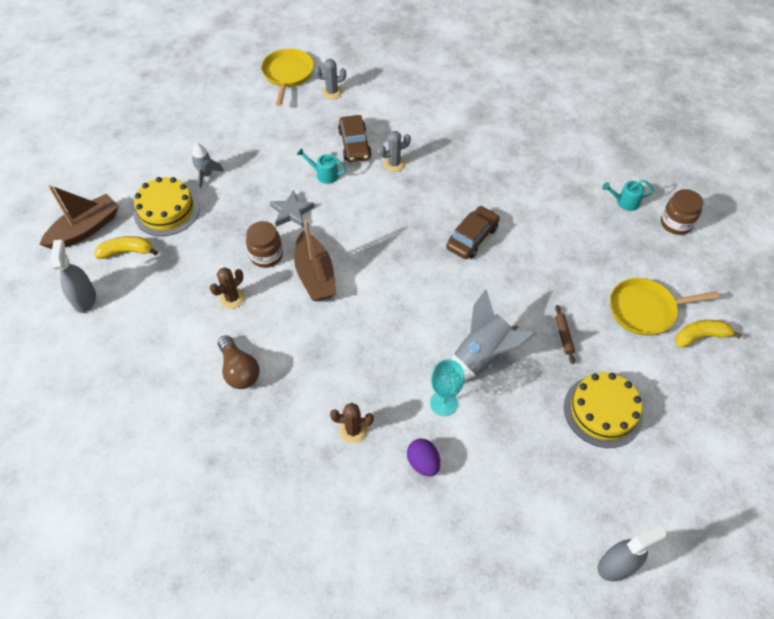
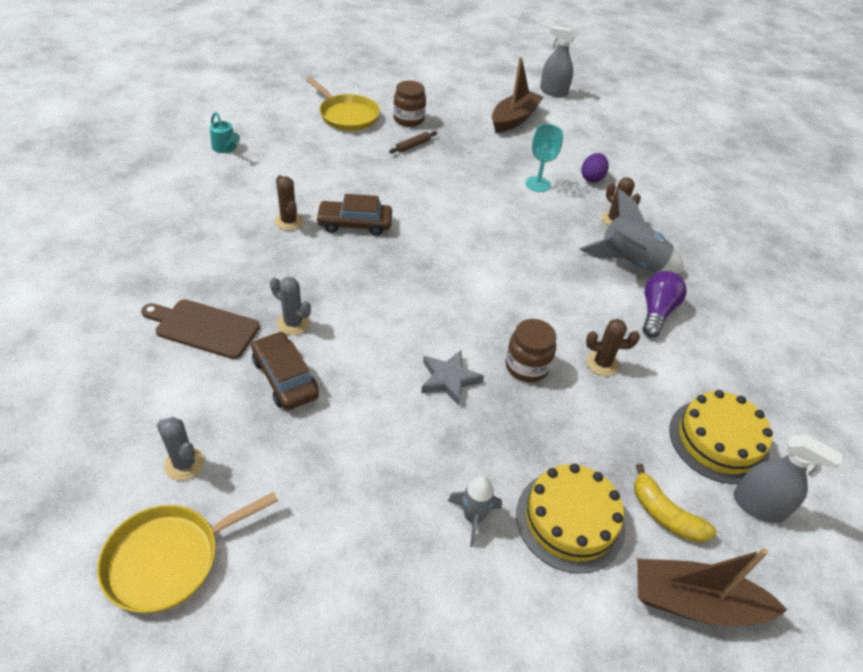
camera: 130 degrees left, 10 degrees down
(84, 299) = (758, 505): grey spray bottle -> grey spray bottle turned 105 degrees counterclockwise
(239, 370) = (656, 312): brown light bulb -> purple light bulb
(315, 275) = (508, 313): brown boat -> brown boat (514, 119)
(324, 174) = (363, 381): turquoise watering can -> none
(354, 144) = (285, 378): brown car -> brown car turned 75 degrees counterclockwise
(421, 126) = (203, 328): none -> brown cutting board
(482, 356) = (476, 178): grey rocket -> grey rocket (630, 263)
(499, 201) = (289, 221): none -> brown cactus
(602, 411) = (458, 116): yellow cake -> yellow cake (718, 441)
(675, 223) = (232, 118): brown jar -> brown jar (408, 119)
(700, 336) = (349, 90): yellow banana -> none

